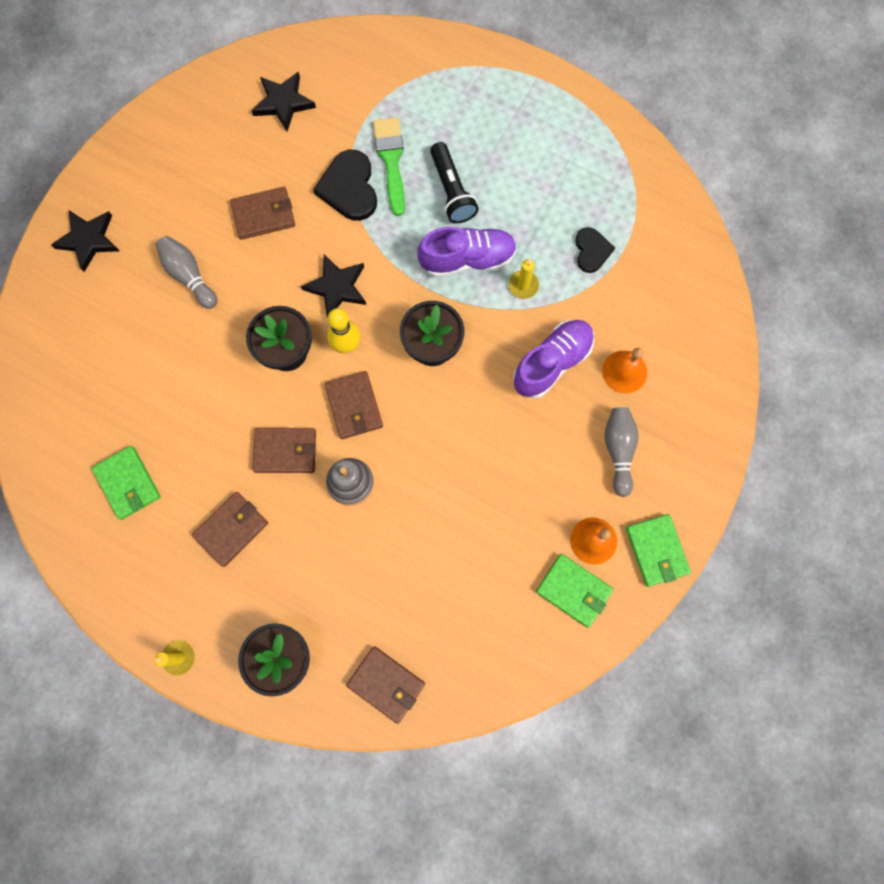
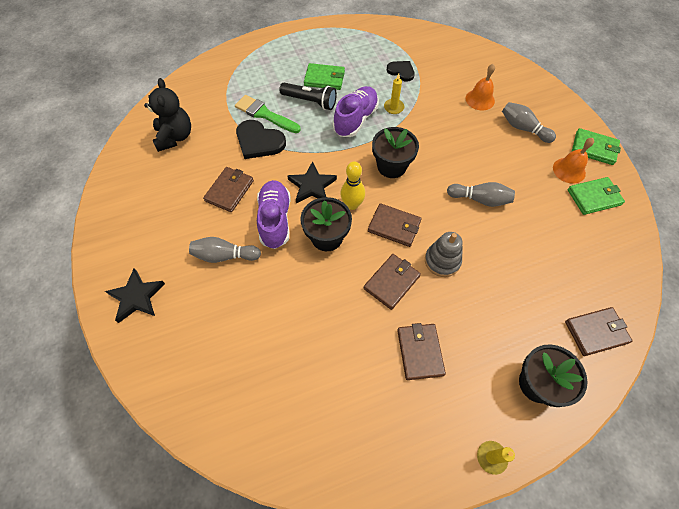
camera: 50 degrees left, 15 degrees down
(128, 483) = (331, 398): green wallet -> green wallet (324, 79)
(283, 103) = (175, 137): black star -> black teddy bear
(464, 469) = (480, 199): none -> grey bowling pin
(552, 363) = (449, 123): purple shoe -> purple shoe (275, 220)

